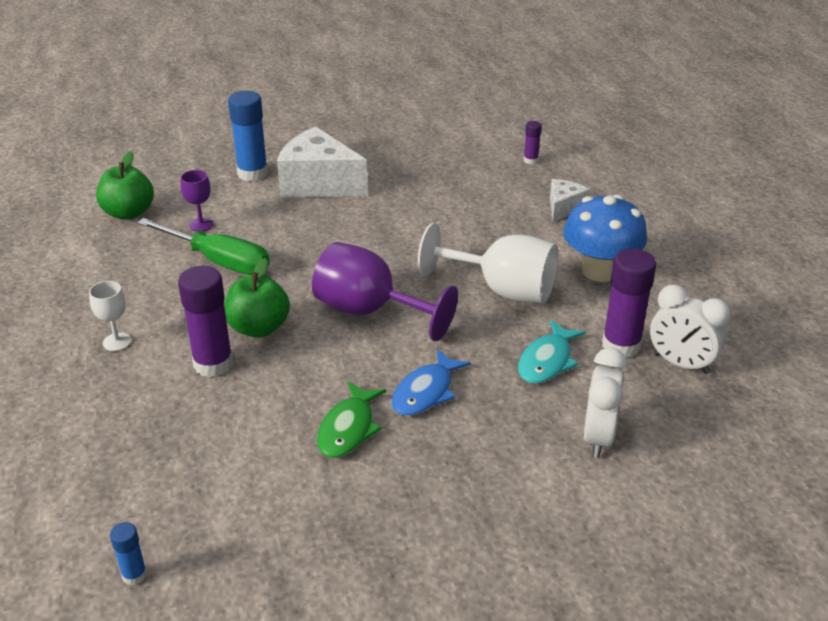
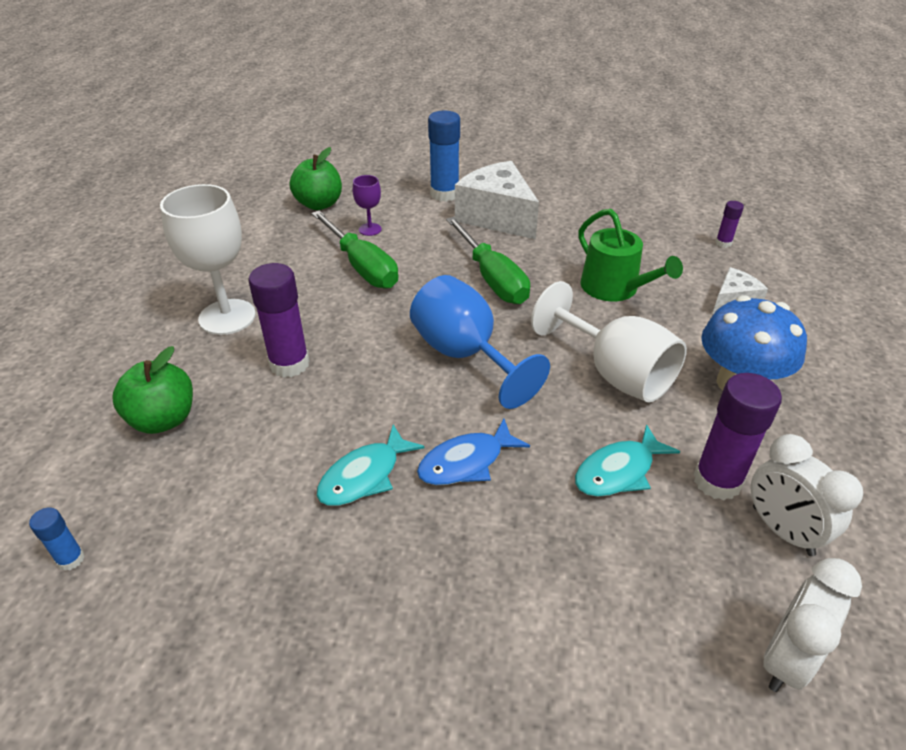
camera: 25 degrees right, 5 degrees up
(117, 342) = (227, 317): white goblet -> white goblet, size x2.08
(259, 328) = (352, 341): green apple -> green apple (163, 419)
(348, 429) = (364, 476): green fish -> turquoise fish
(350, 240) = (492, 278): none -> green screwdriver
(369, 311) = (465, 355): purple goblet -> blue goblet
(463, 222) = (615, 288): none -> green watering can
(598, 437) = (627, 590): white clock -> white clock (786, 659)

